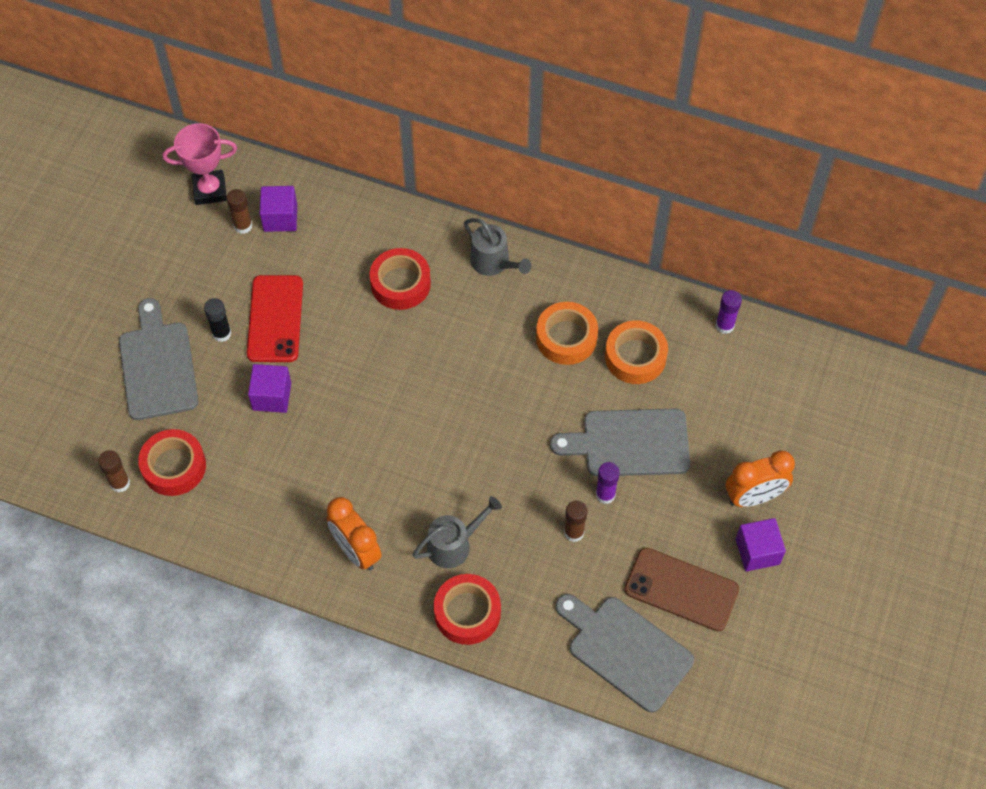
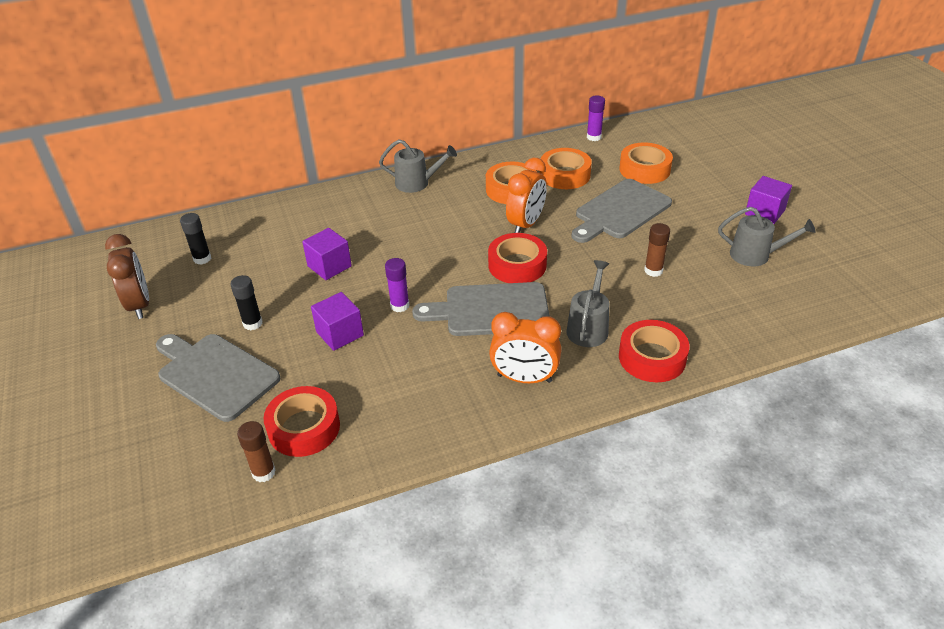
camera: 40 degrees left, 20 degrees down
(161, 246) = (139, 305): none -> brown clock
(210, 190) = (151, 255): pink trophy -> none
(243, 226) = (202, 259): brown glue stick -> black glue stick
(275, 319) = (289, 291): red phone -> none
(280, 218) = (229, 240): purple cube -> purple cube (329, 266)
(400, 283) = (365, 224): red tape -> red tape (517, 265)
(605, 495) = (643, 242): purple glue stick -> purple glue stick (400, 306)
(625, 650) = (775, 305): grey cutting board -> grey cutting board (491, 310)
(681, 589) = (755, 255): brown phone -> grey watering can
(718, 409) = (644, 169): none -> orange tape
(754, 497) = (723, 192): orange clock -> orange clock (526, 224)

